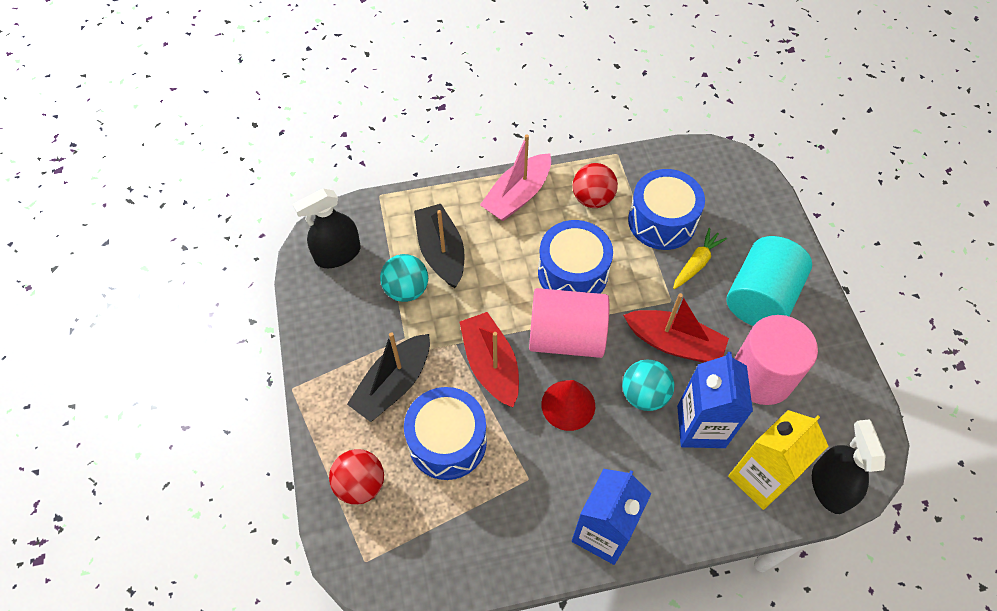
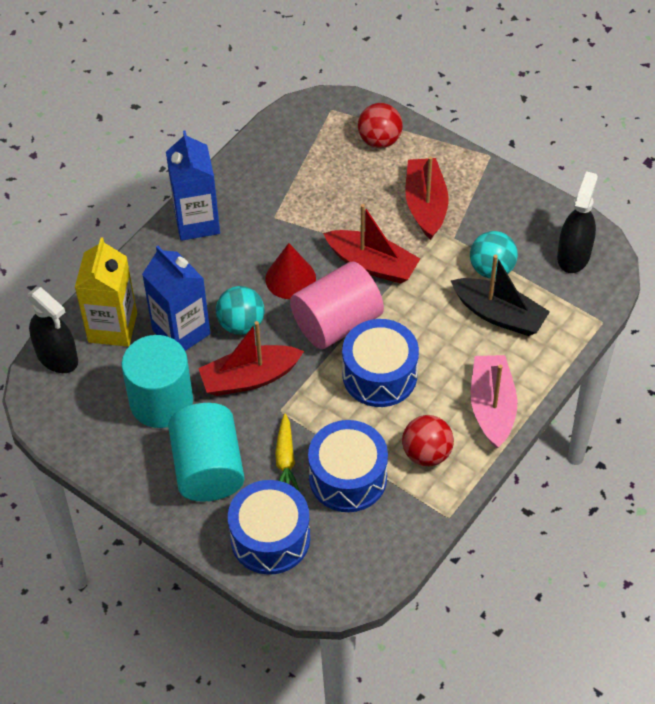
camera: 140 degrees right, 5 degrees down
(393, 384) = (425, 205): black boat -> red boat
(447, 441) = (350, 199): blue drum -> blue drum (270, 538)
(761, 376) = (161, 401): pink cylinder -> turquoise cylinder

